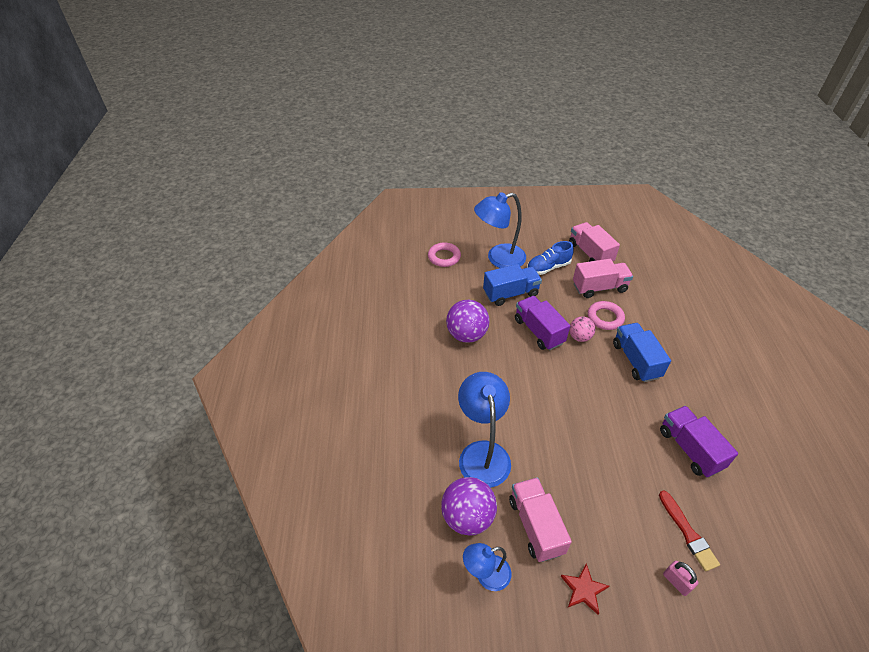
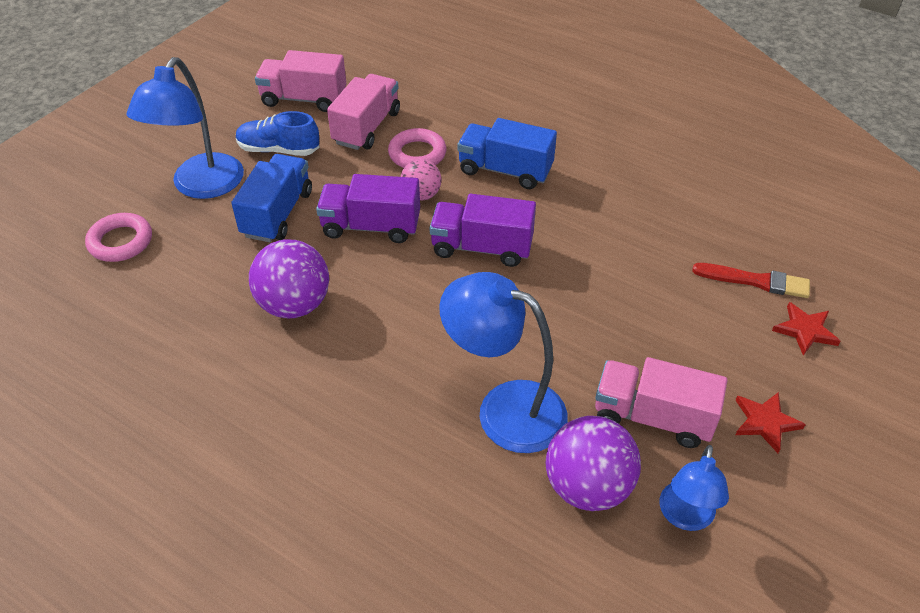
camera: 55 degrees left, 0 degrees up
(548, 267) = (278, 150): blue shoe -> blue shoe turned 90 degrees clockwise
(676, 582) = (805, 330): pink padlock -> red star
(690, 449) = (658, 208): purple truck -> purple truck (482, 247)

